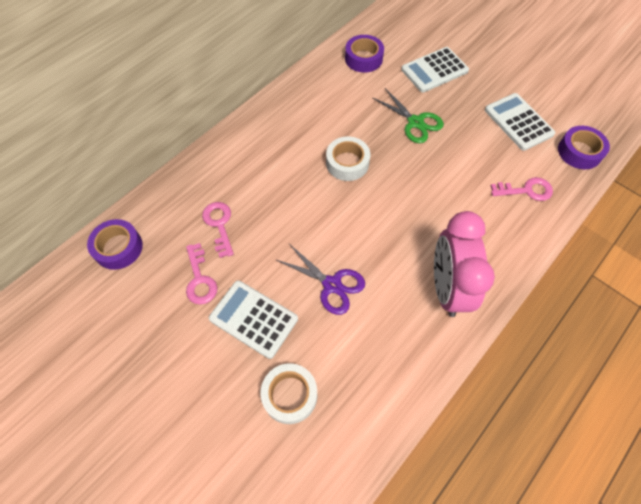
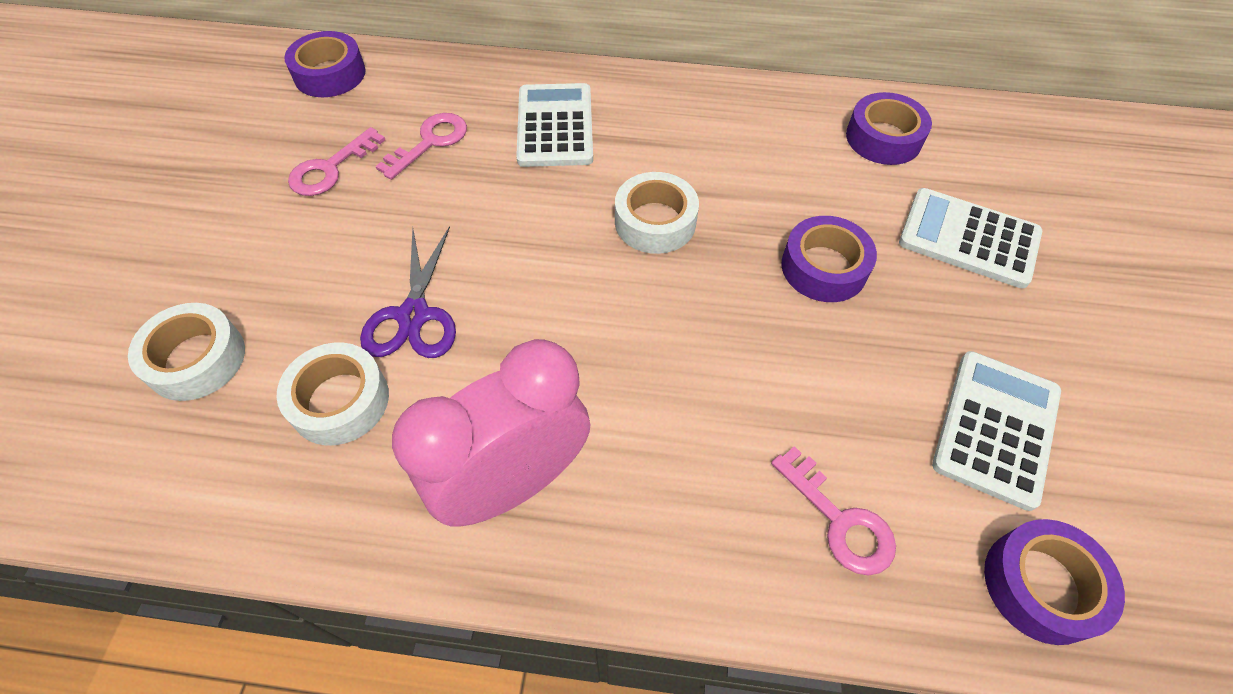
camera: 55 degrees right, 5 degrees down
(253, 319) = (301, 255): white calculator -> white calculator (555, 126)
(361, 338) = (340, 401): none -> white tape
(415, 122) = (824, 267): green scissors -> purple tape

